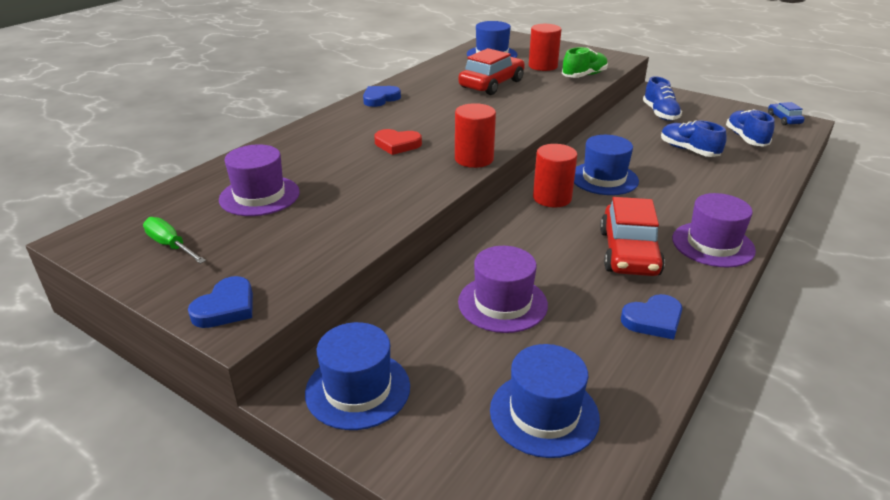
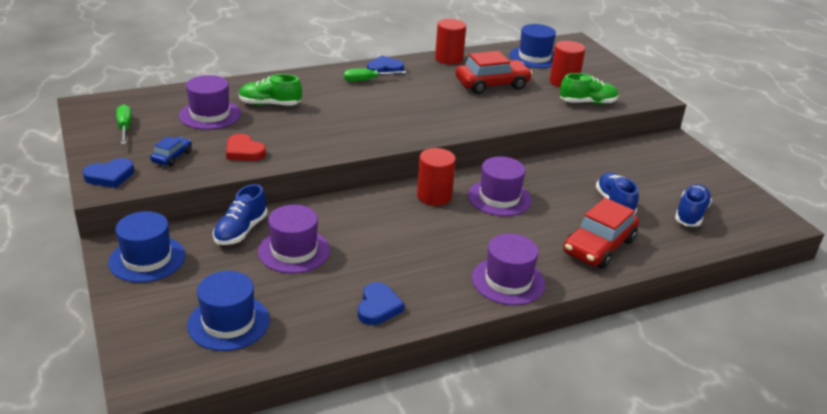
camera: 30 degrees right, 0 degrees up
(312, 164) = (270, 104): none -> green shoe
(378, 113) = (367, 80): none -> green screwdriver
(397, 144) = (345, 110): red heart -> red heart (244, 151)
(474, 159) = (384, 141): red cylinder -> red cylinder (449, 59)
(604, 178) = (499, 198): blue hat -> purple hat
(629, 252) = (431, 258): red car -> red car (599, 246)
(653, 320) = (378, 307): blue heart -> blue heart turned 90 degrees counterclockwise
(660, 113) = (642, 163): blue shoe -> blue shoe (241, 231)
(783, 119) = (765, 212): blue car -> blue car (172, 157)

